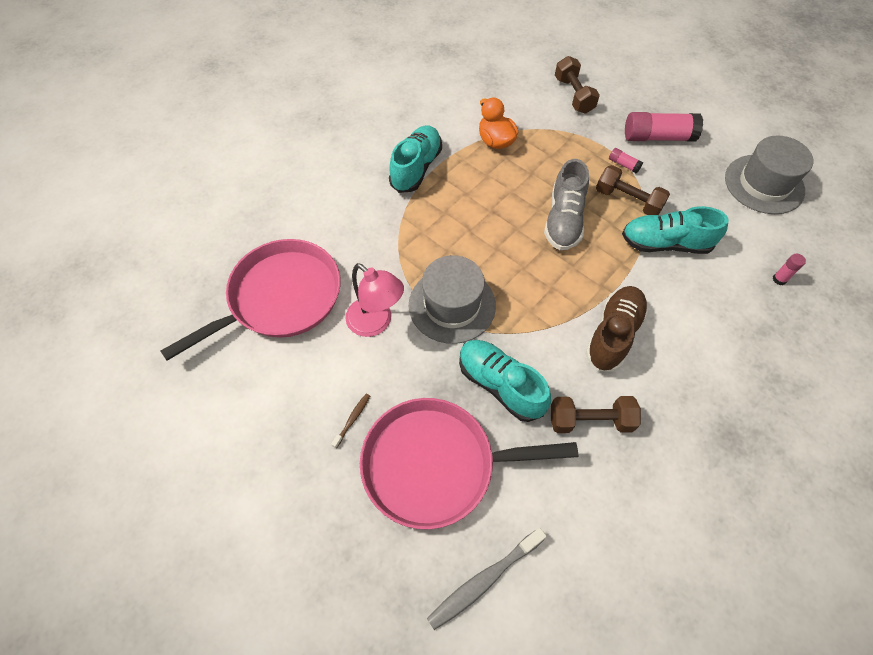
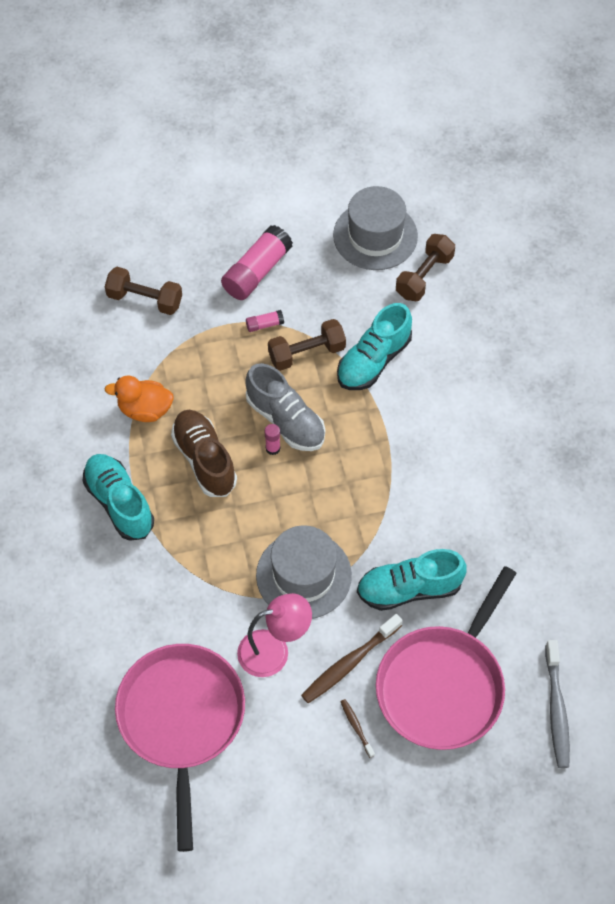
camera: 55 degrees left, 0 degrees up
(404, 381) = (350, 663): none -> brown toothbrush
(590, 420) = (488, 544): brown dumbbell -> brown dumbbell (424, 276)
(613, 334) = (427, 469): brown shoe -> brown shoe (204, 460)
(779, 279) = (471, 307): pink glue stick -> pink glue stick (273, 448)

